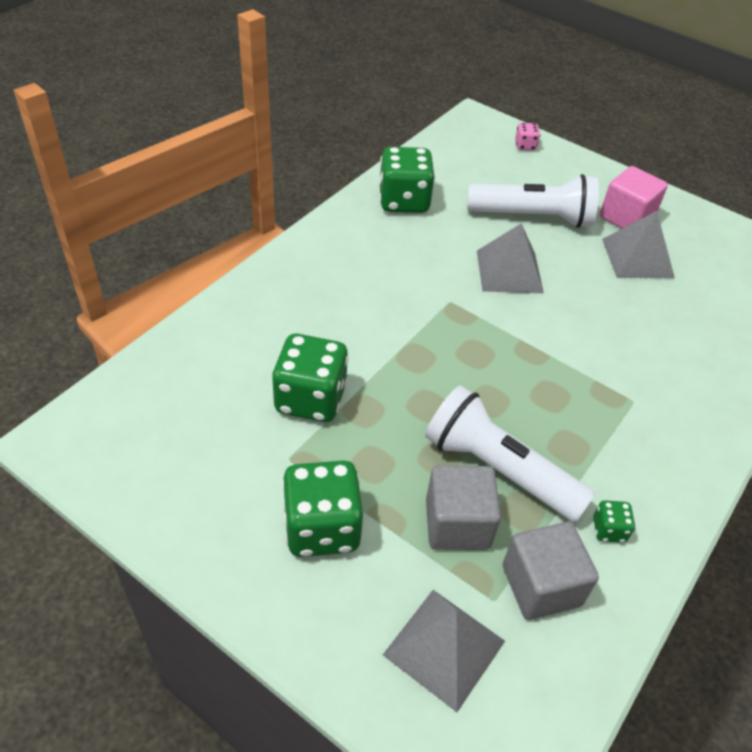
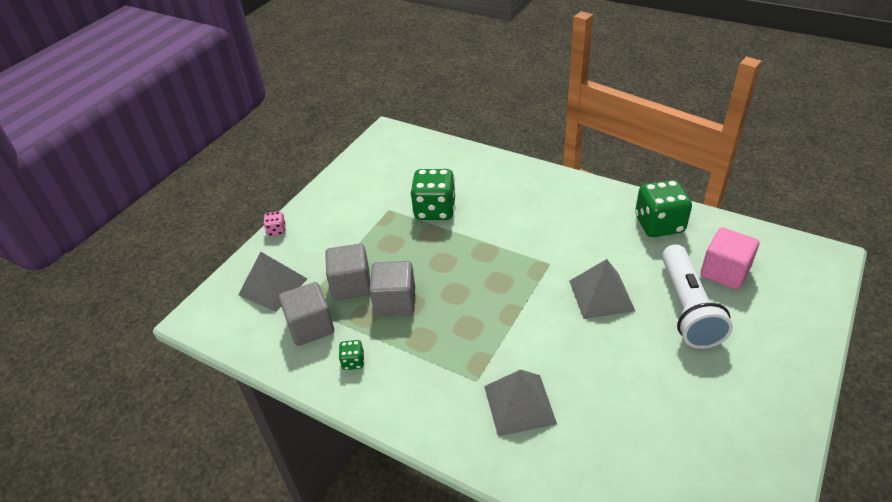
camera: 90 degrees right, 5 degrees down
(322, 528) = (344, 230): green dice -> none
(499, 469) = (395, 302): white flashlight -> grey cube
(525, 146) = (806, 296): pink dice -> pink dice (276, 230)
(626, 217) = (732, 382): pink cube -> pink cube (725, 272)
(637, 258) = (668, 389): grey pyramid -> grey pyramid (519, 404)

